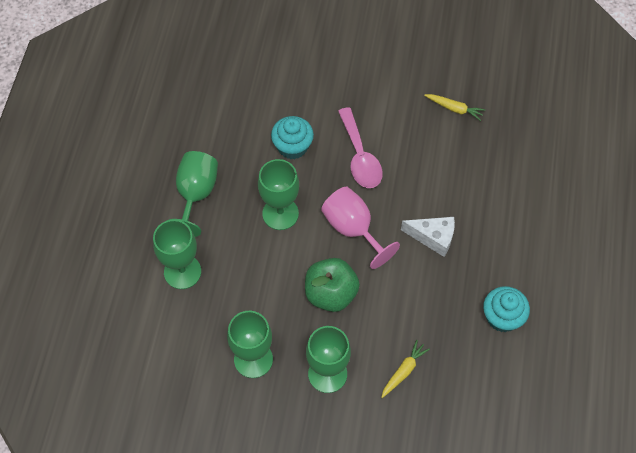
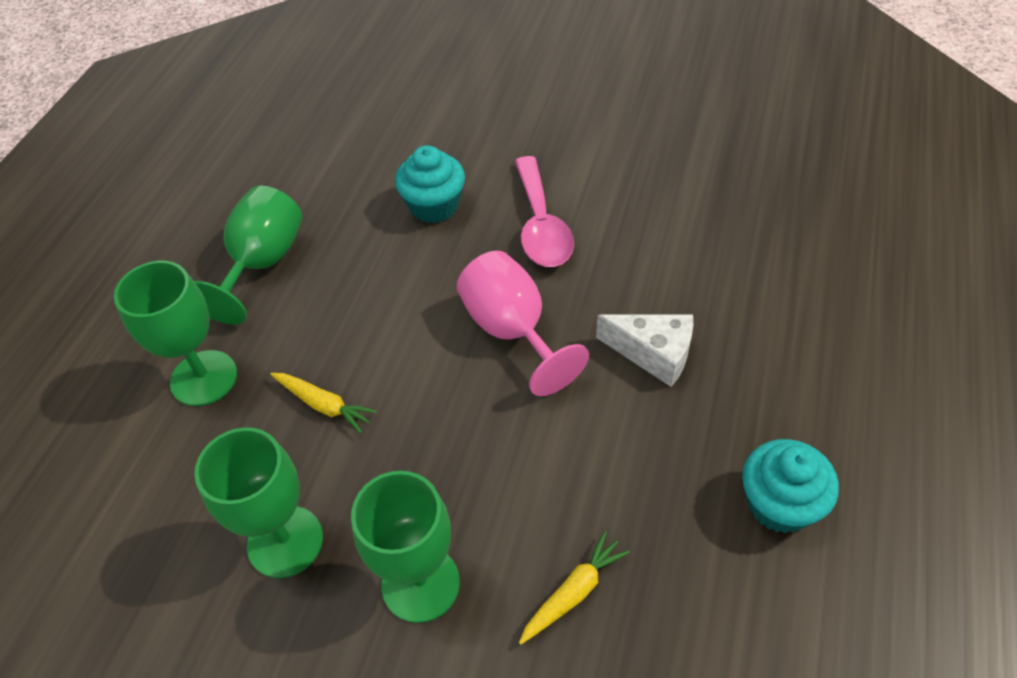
camera: 10 degrees right, 10 degrees down
(280, 213) = (393, 299): green goblet -> none
(331, 294) = (454, 435): green apple -> none
(454, 109) = (704, 168): yellow carrot -> yellow carrot (324, 405)

